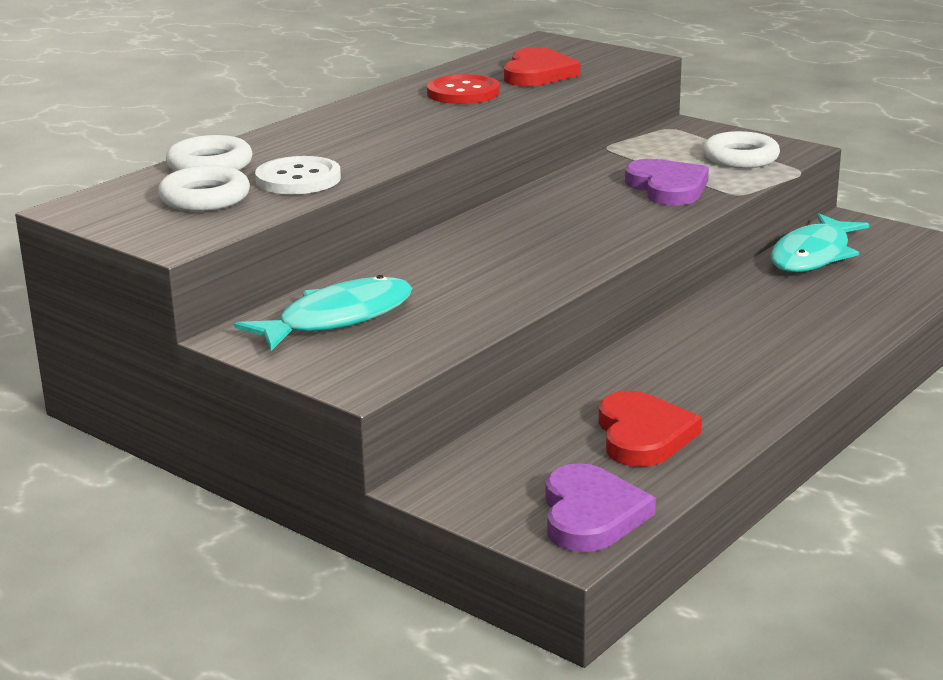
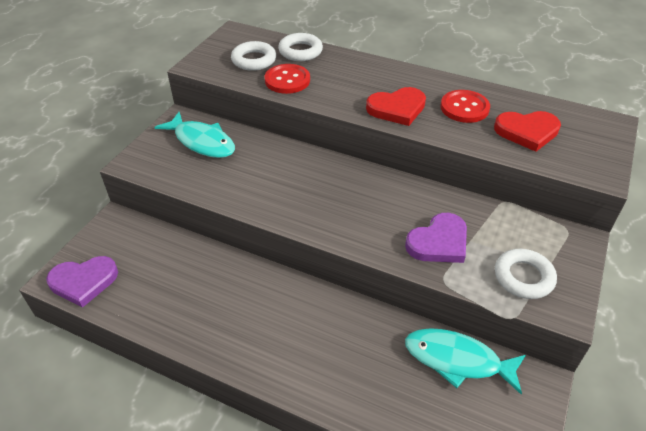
camera: 75 degrees right, 20 degrees up
(298, 179) = (287, 80): white button -> red button
(643, 435) = (167, 292): red heart -> red heart (397, 109)

